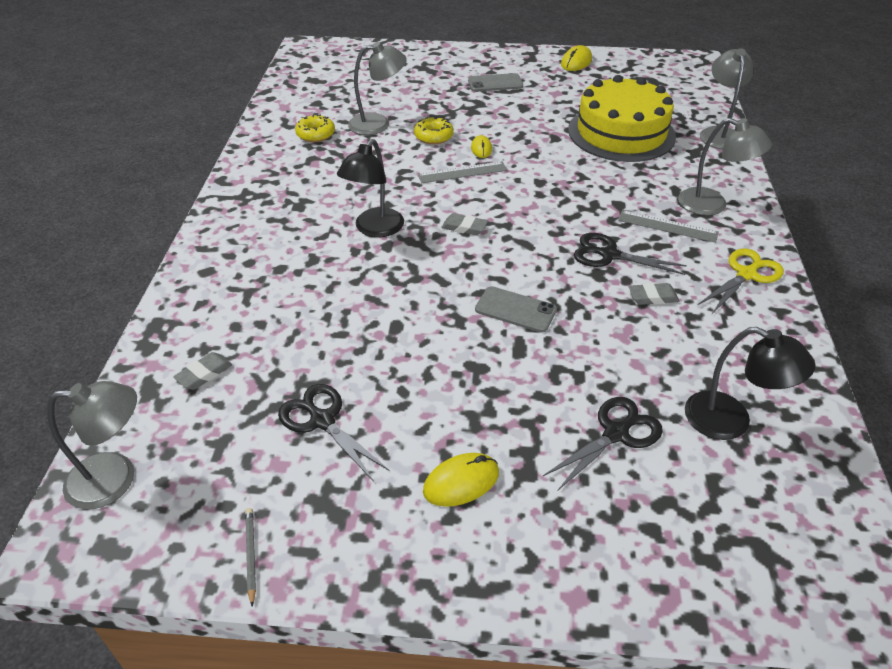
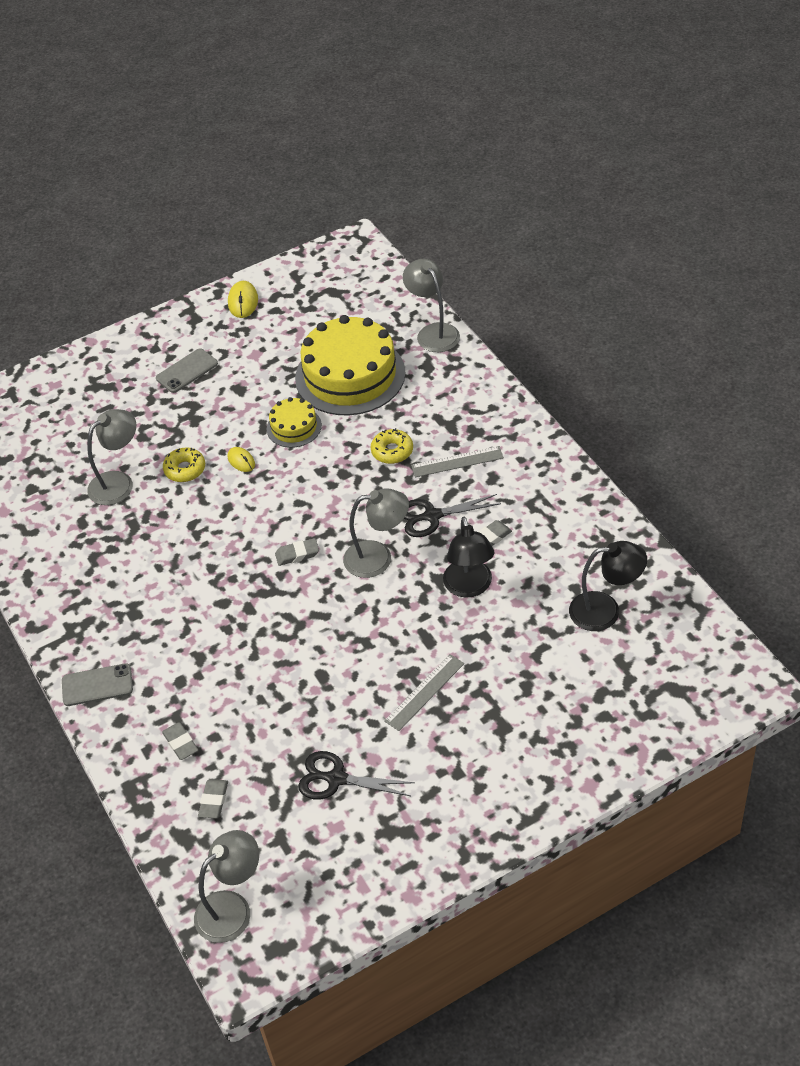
camera: 30 degrees left, 5 degrees up
(230, 313) = (180, 743): none -> grey eraser
(251, 555) = (375, 890): grey pencil -> none
(315, 134) = (69, 527): yellow donut -> yellow donut (392, 451)
(374, 229) = (223, 599): black lamp -> black lamp (469, 587)
(461, 482) = (467, 760): yellow mouse -> none
(462, 172) = (246, 497): grey ruler -> grey ruler (424, 692)
(515, 310) = (399, 608): grey phone -> grey phone (97, 685)
(544, 146) = (294, 427): none -> yellow cake
(616, 433) = (540, 664): black scissors -> none
(712, 205) = (477, 419): grey lamp -> grey lamp (378, 558)
(746, 274) = (544, 477): yellow scissors -> none

